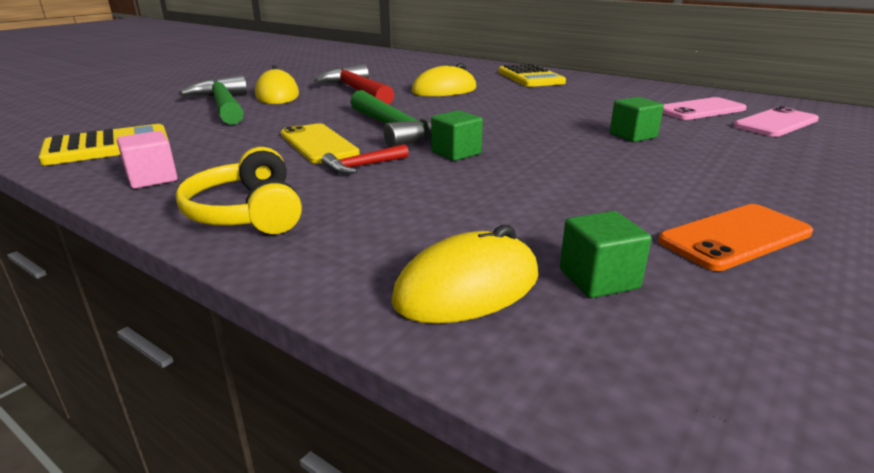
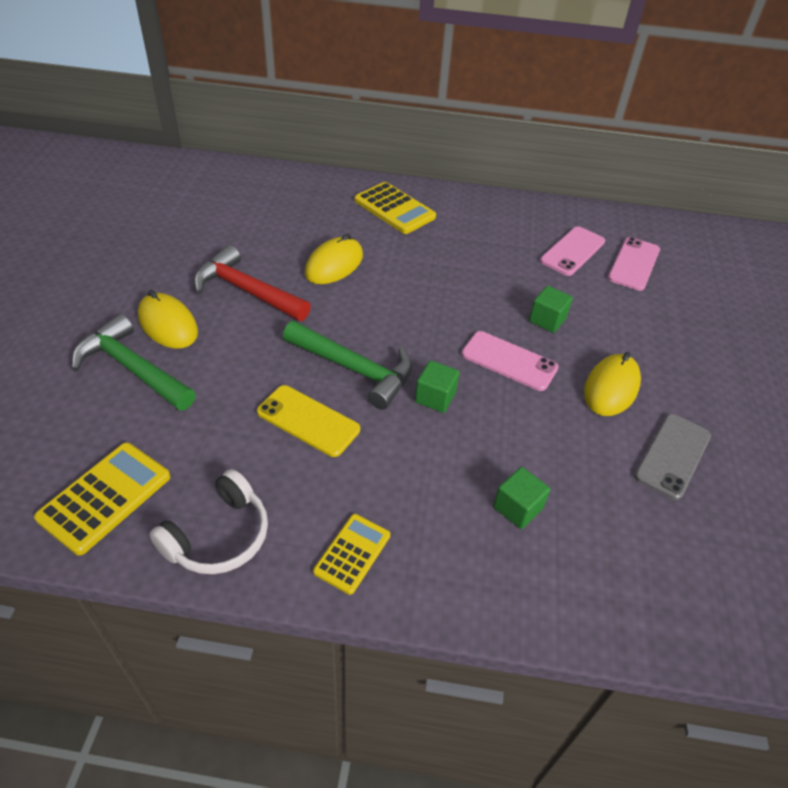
camera: 30 degrees left, 20 degrees up
(152, 178) = (219, 536): pink cube -> white headphones
(247, 213) = (352, 553): yellow headphones -> yellow calculator
(363, 166) = (379, 447): red hammer -> none
(467, 288) = (563, 578): yellow mouse -> yellow mouse (611, 388)
(562, 148) = (509, 361): none -> pink phone
(598, 279) = (625, 535): green cube -> green cube (517, 508)
(735, 237) = (672, 456): orange phone -> grey phone

